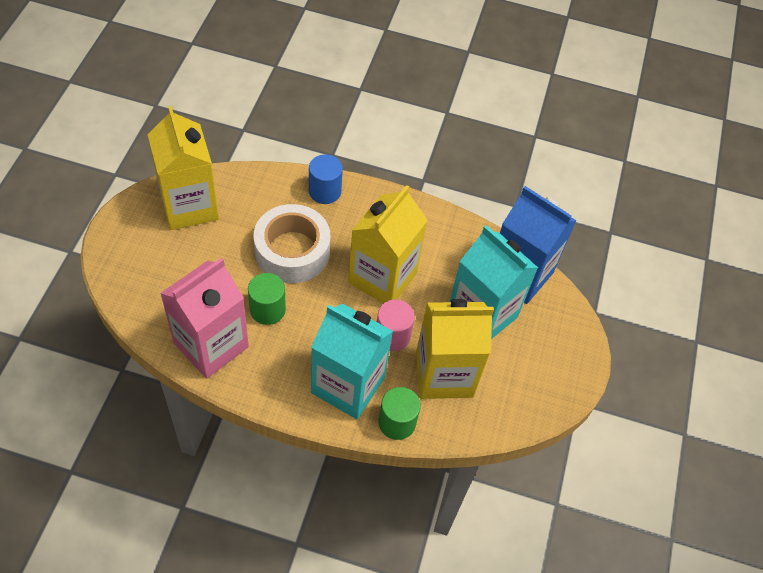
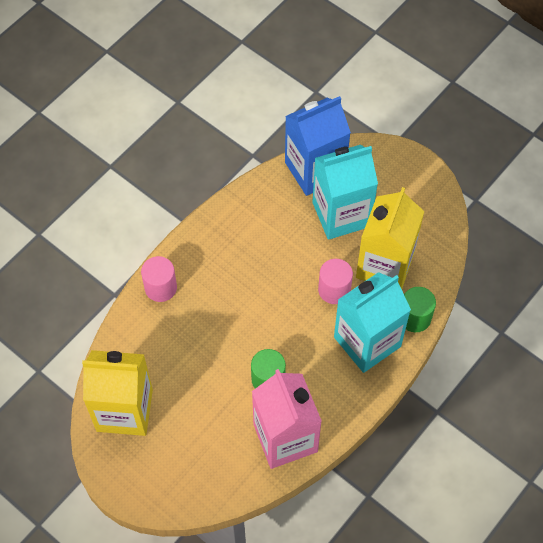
camera: 60 degrees left, 5 degrees up
(292, 251) = (215, 338): white tape -> none
(325, 191) = (161, 287): blue cylinder -> pink cylinder
(382, 278) = (274, 275): yellow carton -> none

